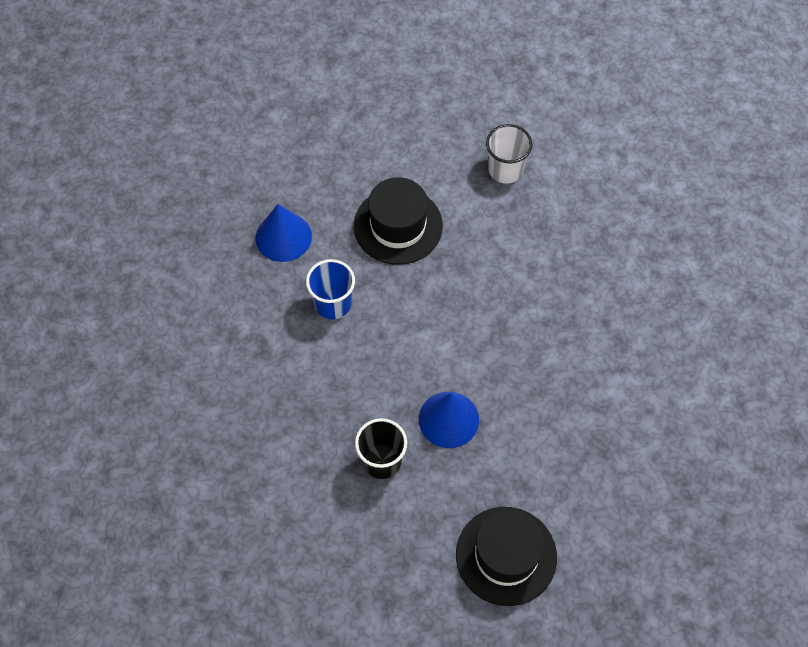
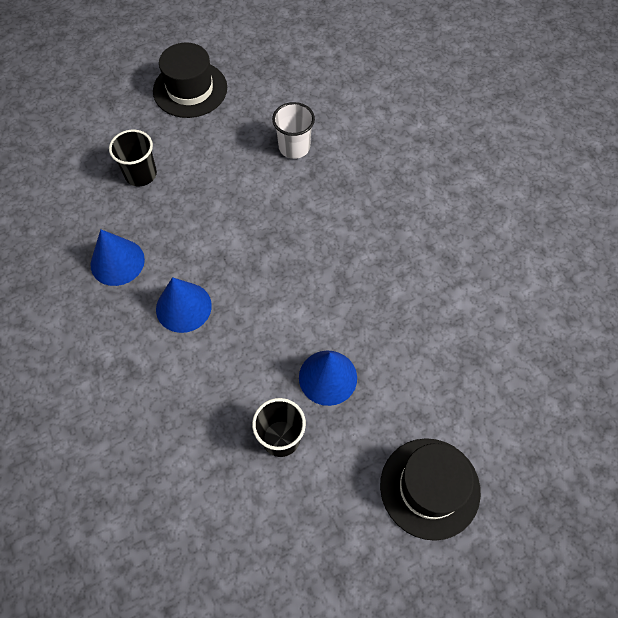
camera: 20 degrees left, 0 degrees up
(333, 304) = (183, 307): blue cup -> blue cone
(336, 151) = (141, 174): none -> black cup
(398, 226) = (218, 221): black hat -> black hat (190, 89)

